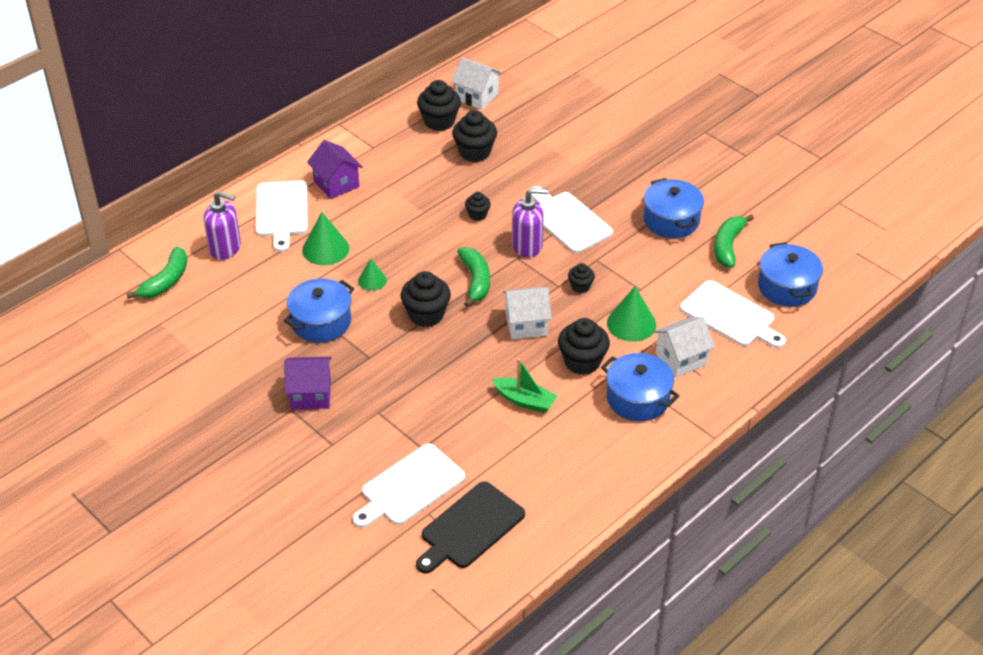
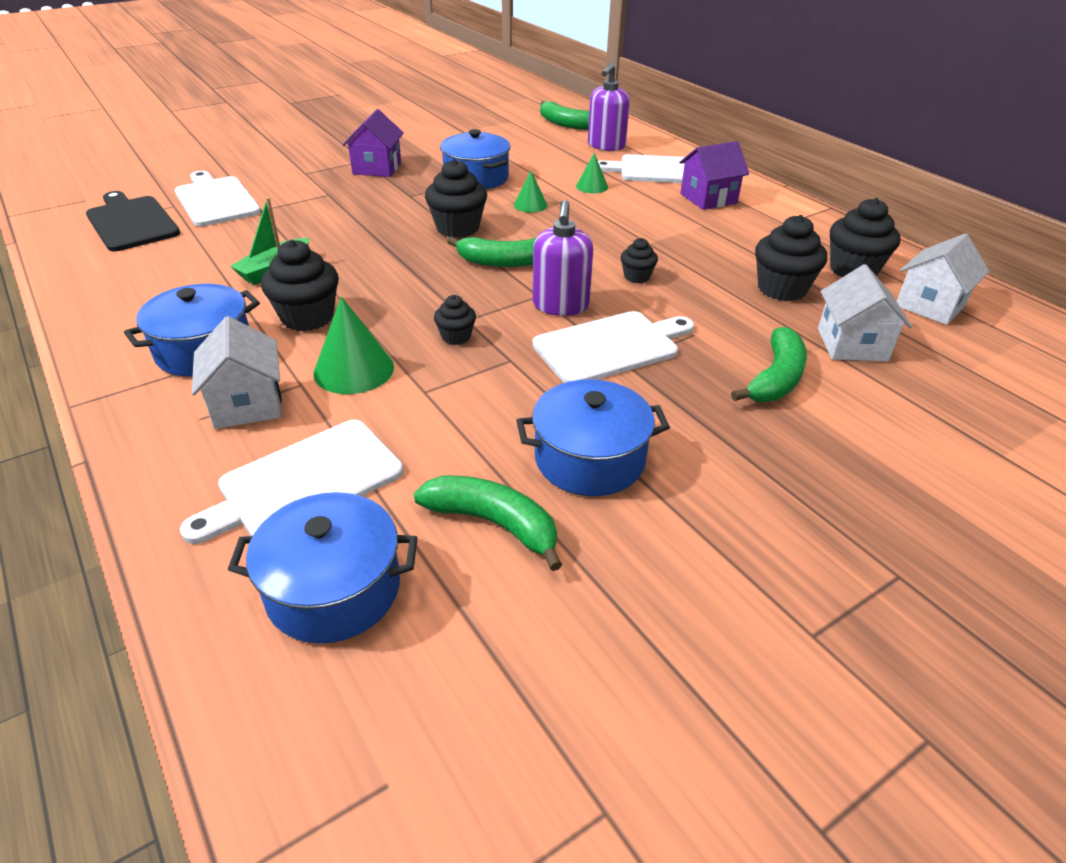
camera: 100 degrees right, 5 degrees down
(325, 249) = (592, 186): green cone -> green cone, size x0.60
(526, 324) = (404, 286): white house -> white house (852, 345)
(577, 158) = (775, 379): none -> green banana

